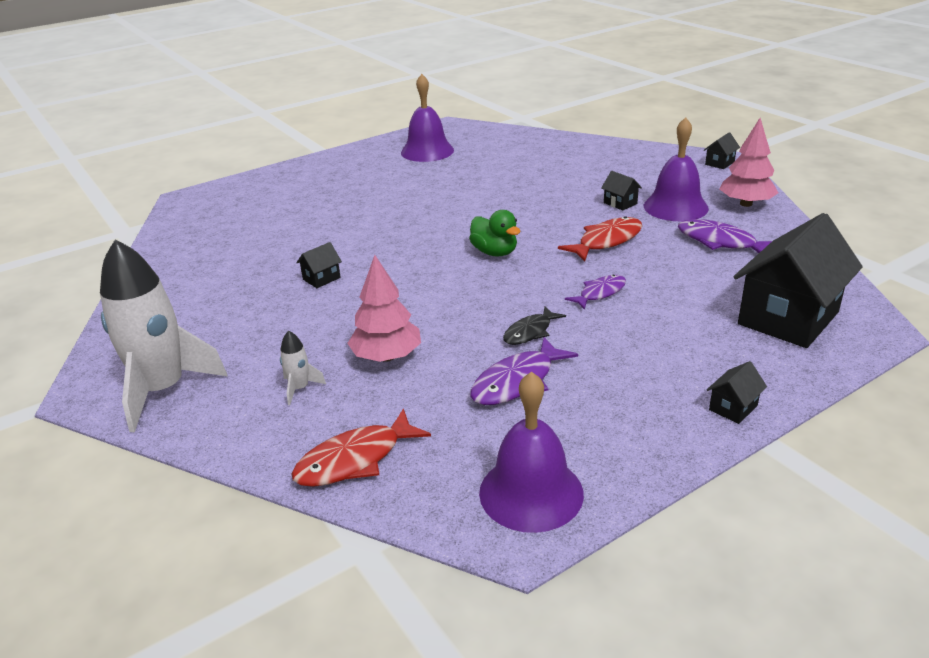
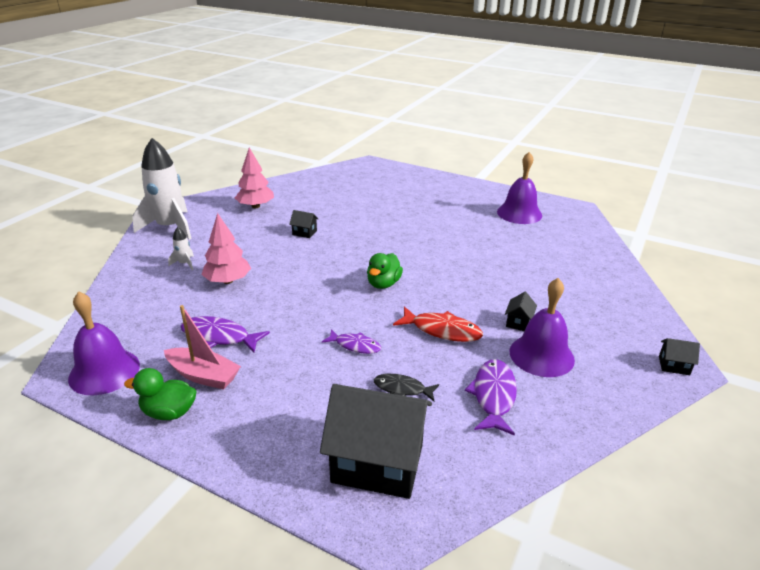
camera: 60 degrees right, 0 degrees up
(355, 460) = (124, 301): red fish -> none
(530, 332) = (282, 327): black fish -> black fish (402, 389)
(593, 405) = (203, 375): none -> pink boat
(652, 440) = (169, 412): none -> green duck
(733, 408) = (222, 448): black house -> none
(746, 204) = (593, 400): pink tree -> pink tree (256, 206)

